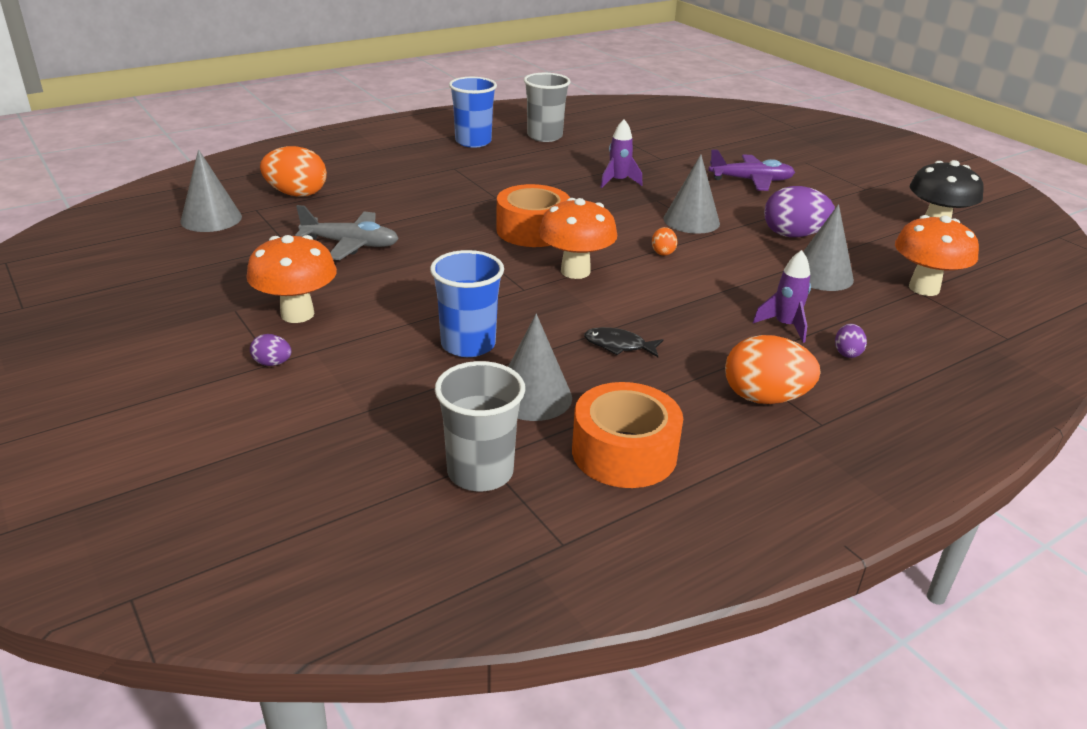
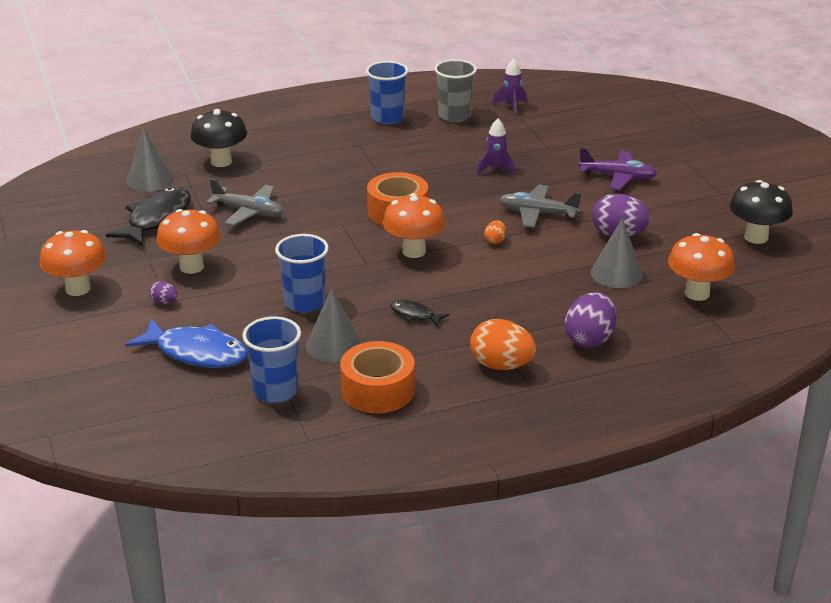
camera: 15 degrees right, 0 degrees up
(139, 358) = (78, 289): none -> orange mushroom
(232, 261) = (156, 219): none -> black fish
(297, 194) = (221, 161): orange egg -> black mushroom
(342, 429) = (197, 352): none -> blue fish
(480, 472) = (275, 391): grey cup -> blue cup
(691, 221) = (537, 213): grey cone -> grey plane
(785, 326) = (555, 313): purple rocket -> purple rocket (511, 107)
(847, 353) = (589, 339): purple egg -> purple egg, size x2.08

